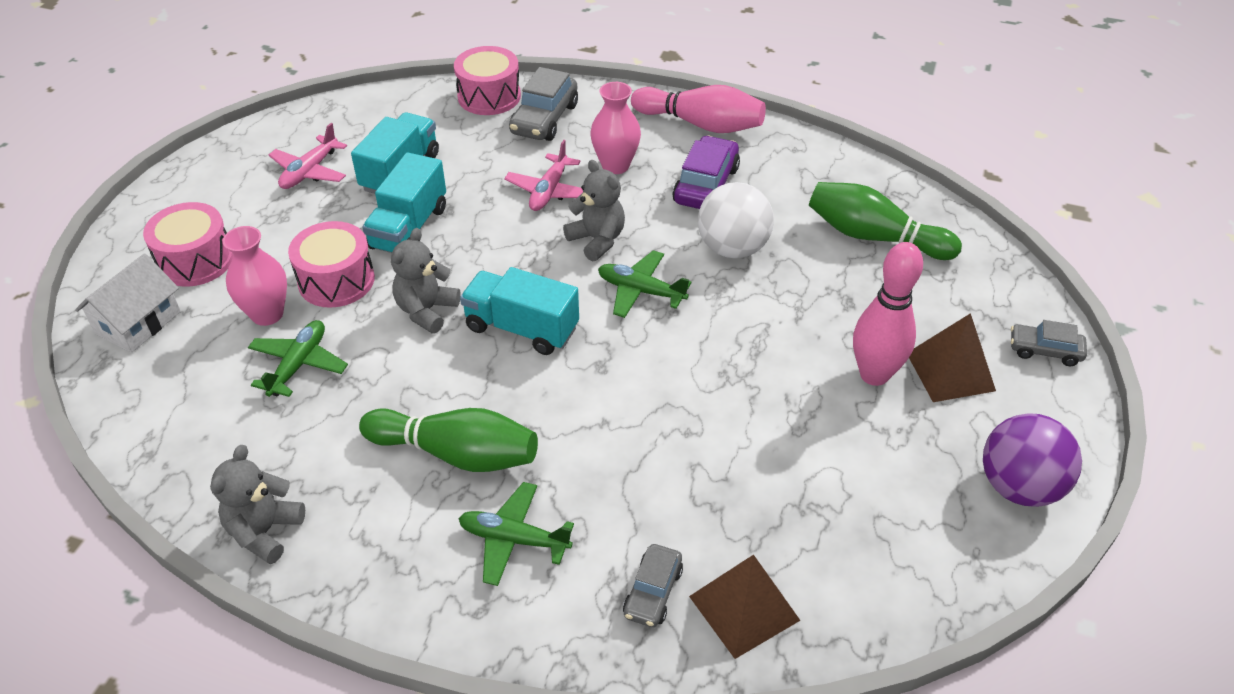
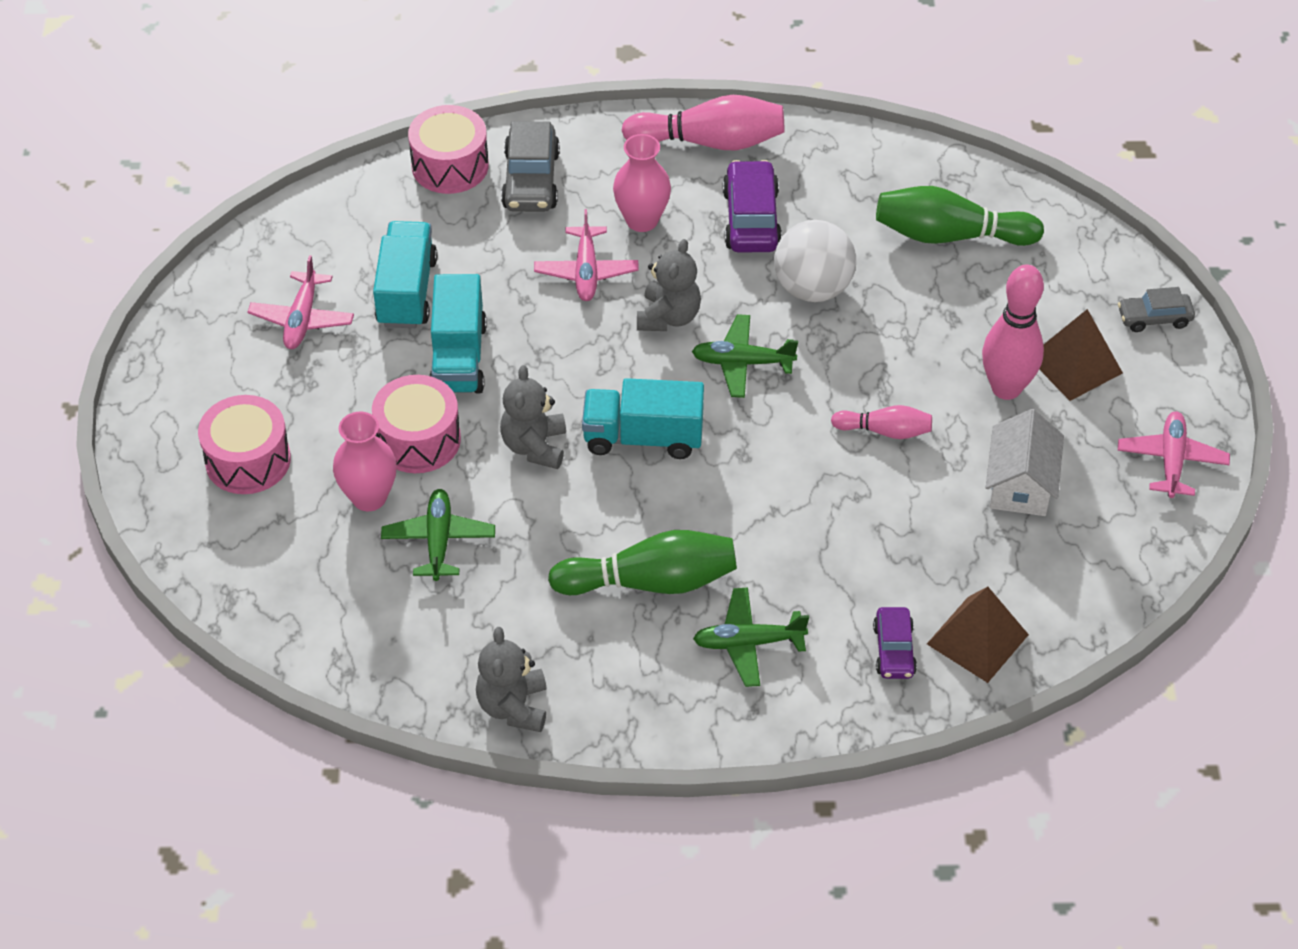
camera: 20 degrees left, 5 degrees up
(138, 323) = (237, 546): white house -> white house (1020, 484)
(597, 240) = (668, 317): grey teddy bear -> grey teddy bear turned 75 degrees clockwise
(652, 592) = (894, 650): grey car -> purple car
(741, 381) = (885, 431): none -> pink bowling pin
(1019, 487) = (1171, 461): purple ball -> pink plane

